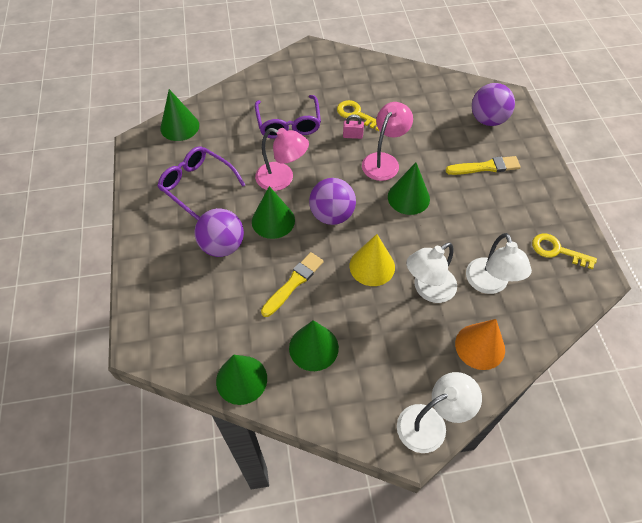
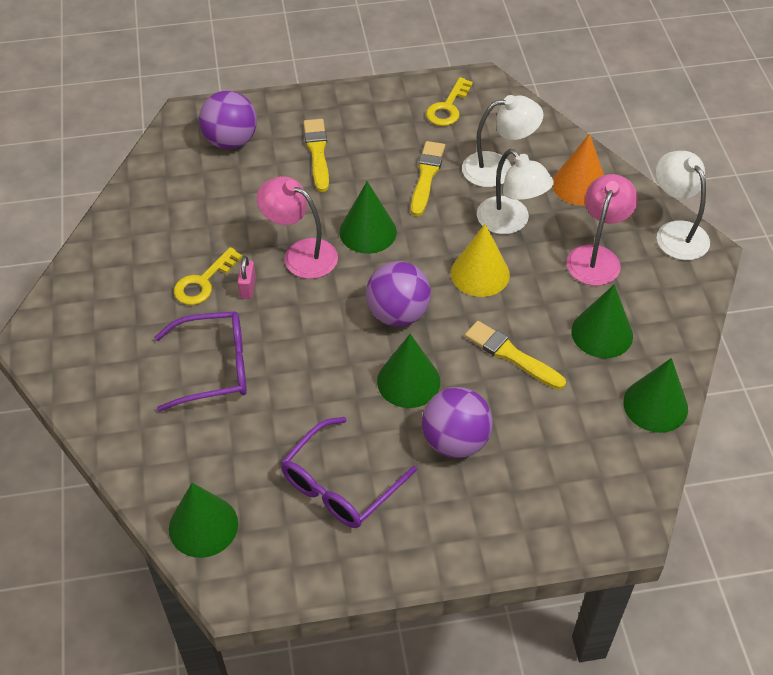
camera: 90 degrees left, 5 degrees down
(282, 179) = (330, 373): pink lamp -> pink lamp (596, 256)
(471, 234) = (426, 176): none -> yellow brush

